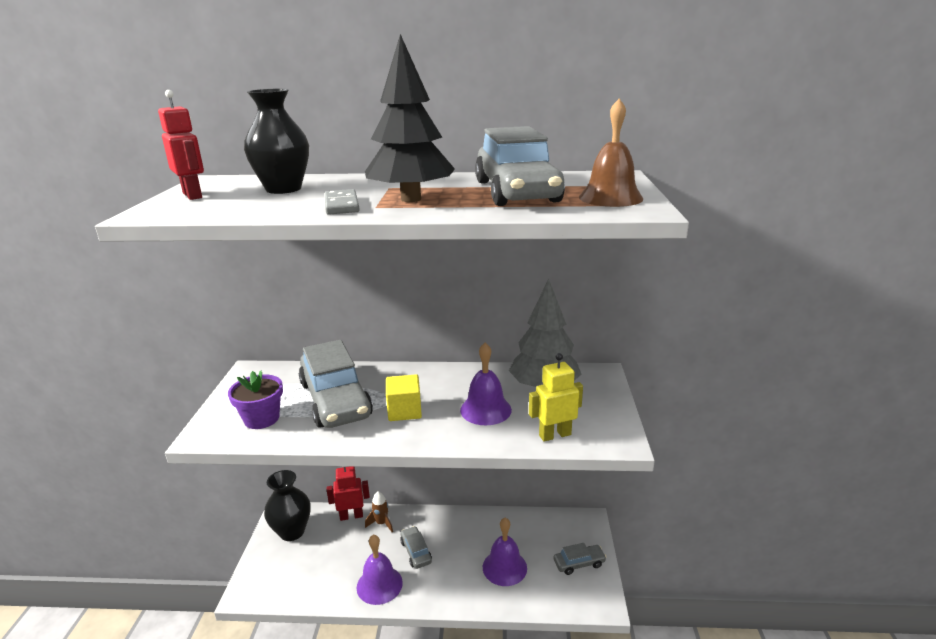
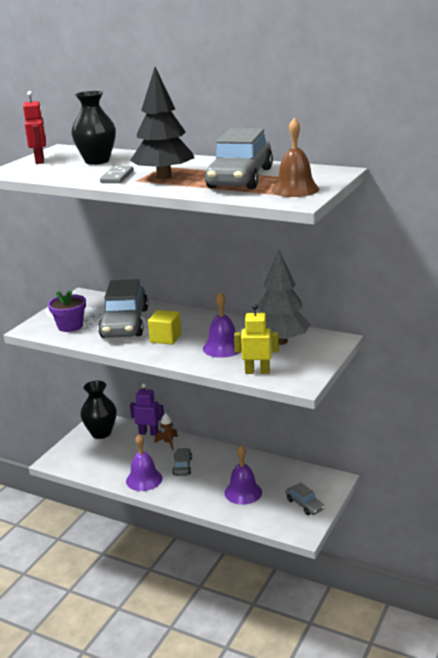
camera: 25 degrees right, 0 degrees up
(351, 516) = (149, 433): red robot -> purple robot
(579, 563) = (304, 504): grey car -> grey car turned 45 degrees clockwise

